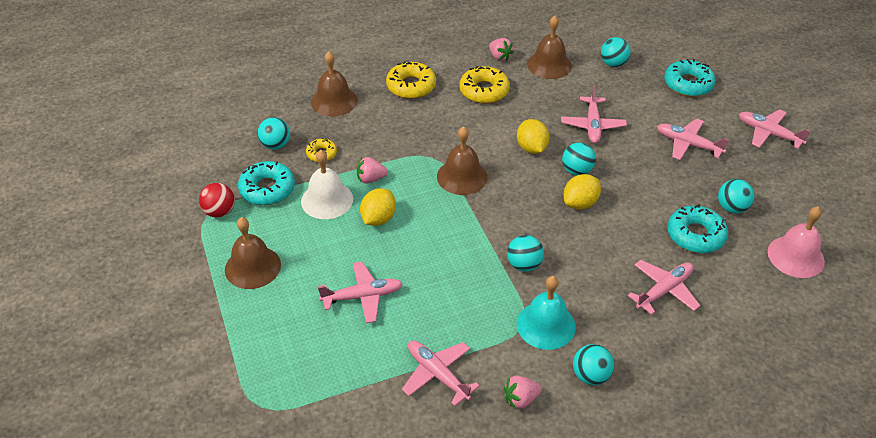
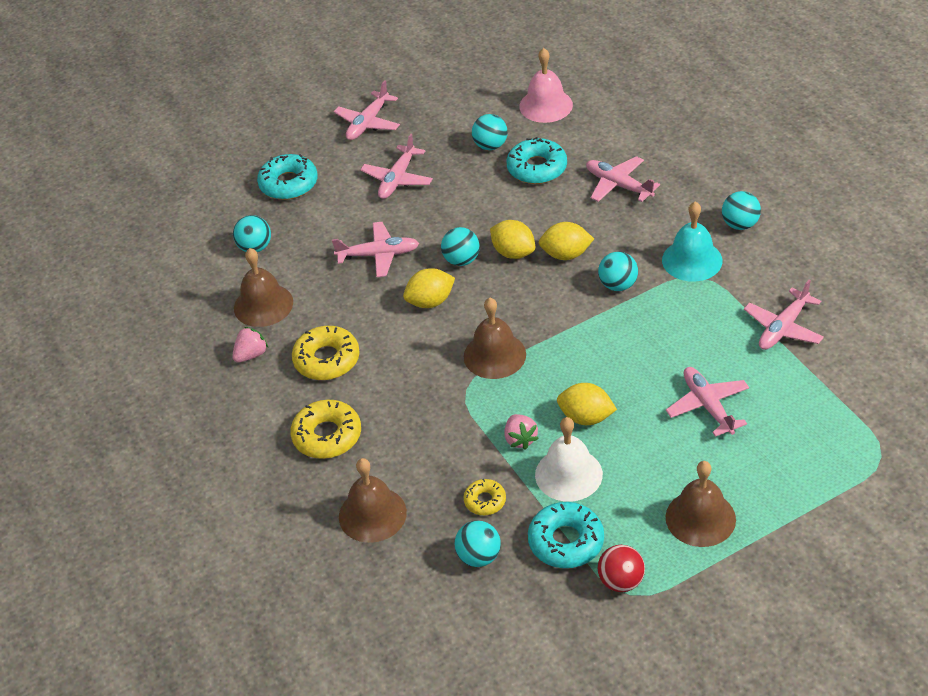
camera: 95 degrees left, 0 degrees up
(521, 399) = (786, 266): pink strawberry -> none
(571, 236) = (566, 254): none -> yellow lemon

